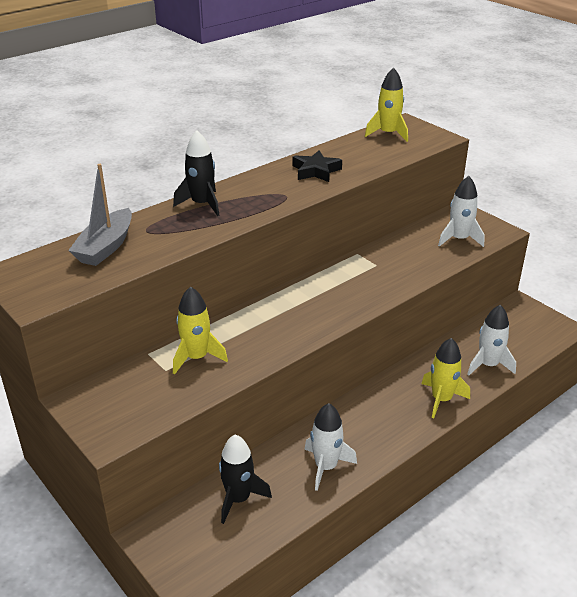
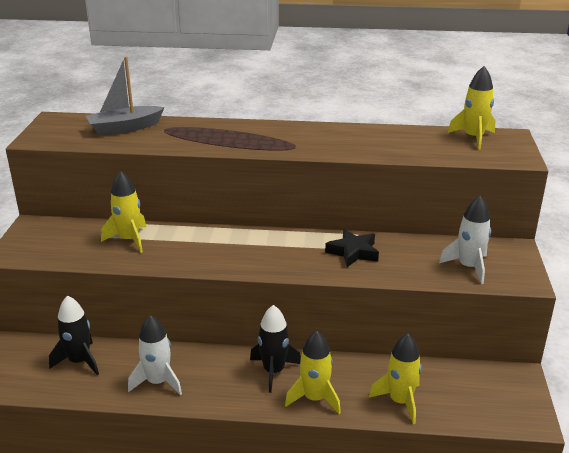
camera: 45 degrees right, 5 degrees down
(202, 204) = (229, 128): black rocket -> black rocket (274, 371)
(316, 171) = (352, 140): black star -> black star (353, 252)
(488, 365) = (400, 401): white rocket -> yellow rocket

